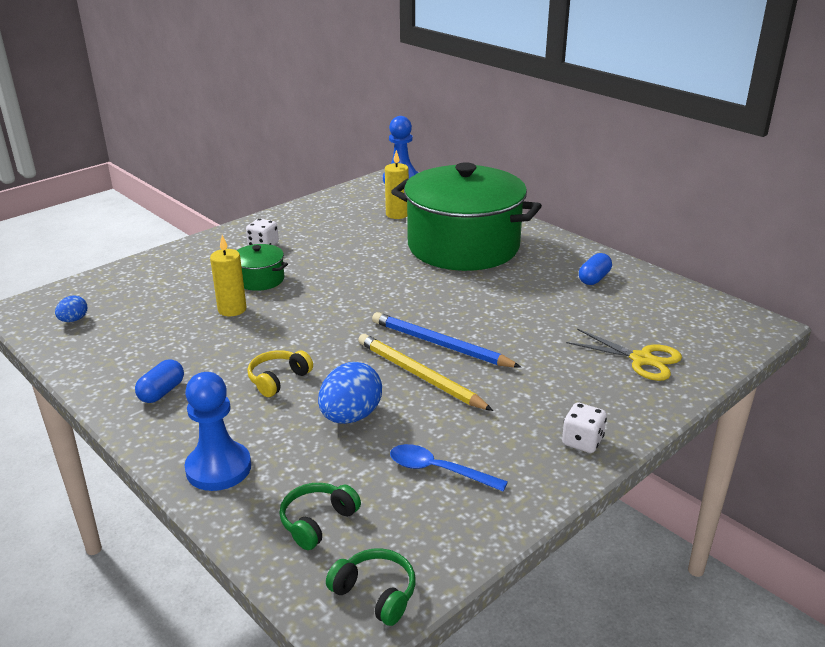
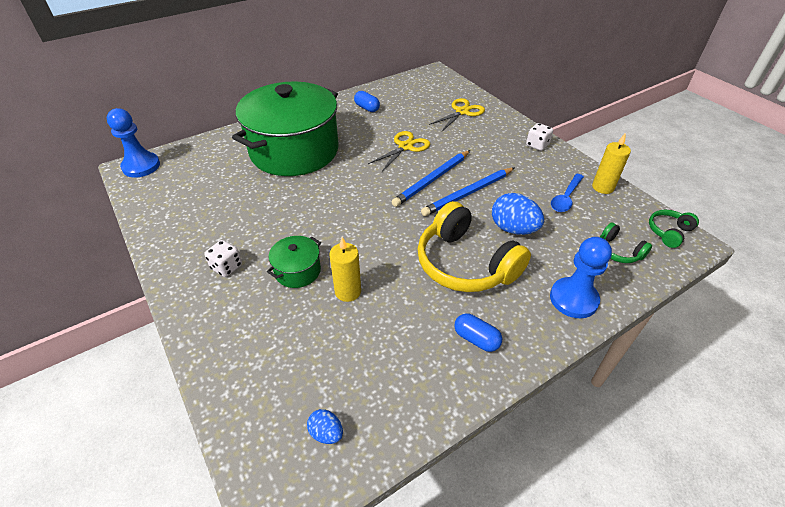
camera: 80 degrees left, 15 degrees up
(278, 379) = (465, 264): yellow headphones -> yellow headphones, size x2.12
(397, 214) = (214, 176): yellow candle -> yellow candle (602, 187)
(419, 375) = (468, 193): yellow pencil -> blue pencil
(510, 318) = (405, 147): none -> yellow scissors

